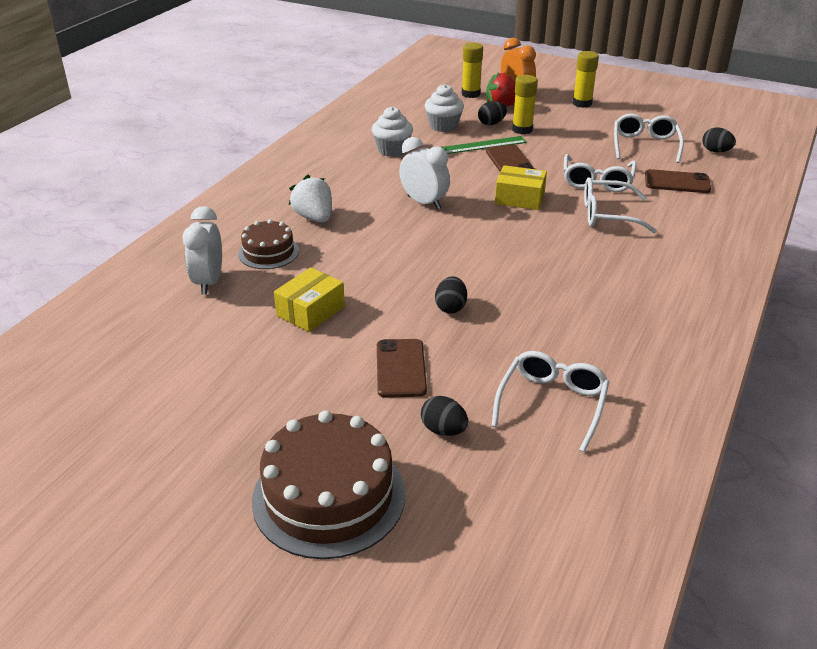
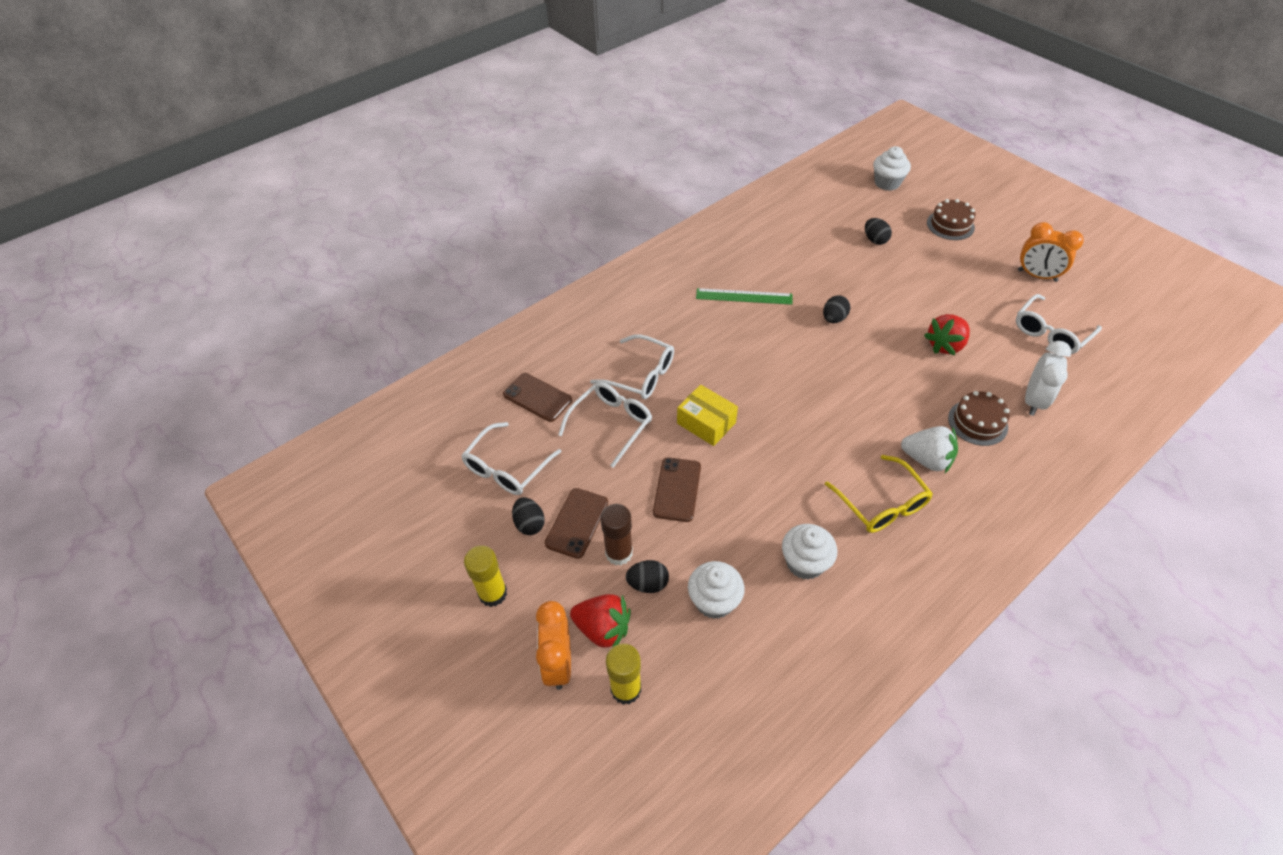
camera: 155 degrees left, 15 degrees up
(184, 436) = (1037, 276): none -> orange clock
(310, 311) = (945, 345): yellow box -> red strawberry
(314, 217) = (926, 459): white strawberry -> white strawberry turned 60 degrees counterclockwise
(329, 496) = (950, 225): brown cake -> brown cake, size x0.56
(346, 186) = (882, 504): none -> yellow glasses
(400, 368) = (888, 282): brown phone -> brown phone (577, 523)
(424, 202) = (805, 447): white clock -> none
(469, 567) = (887, 183): none -> white cupcake
(480, 146) = (692, 534): green ruler -> green ruler (744, 296)
(522, 130) = (619, 553): yellow glue stick -> brown glue stick
(552, 403) = (802, 237): white glasses -> white glasses (1051, 333)
(716, 151) = (447, 431): black egg -> black egg (529, 524)

